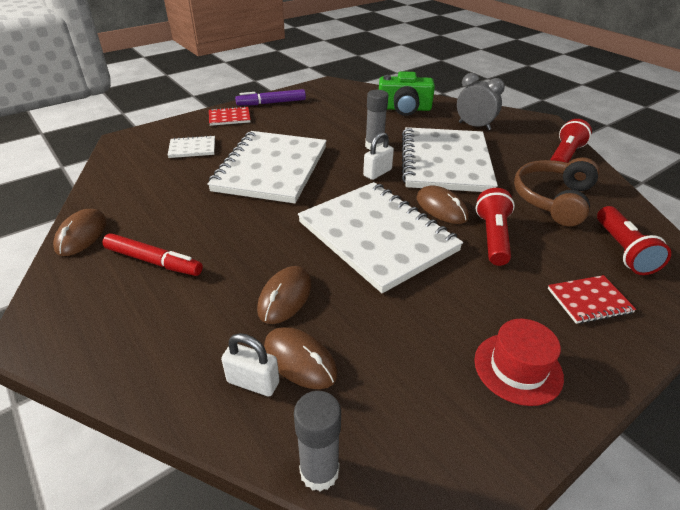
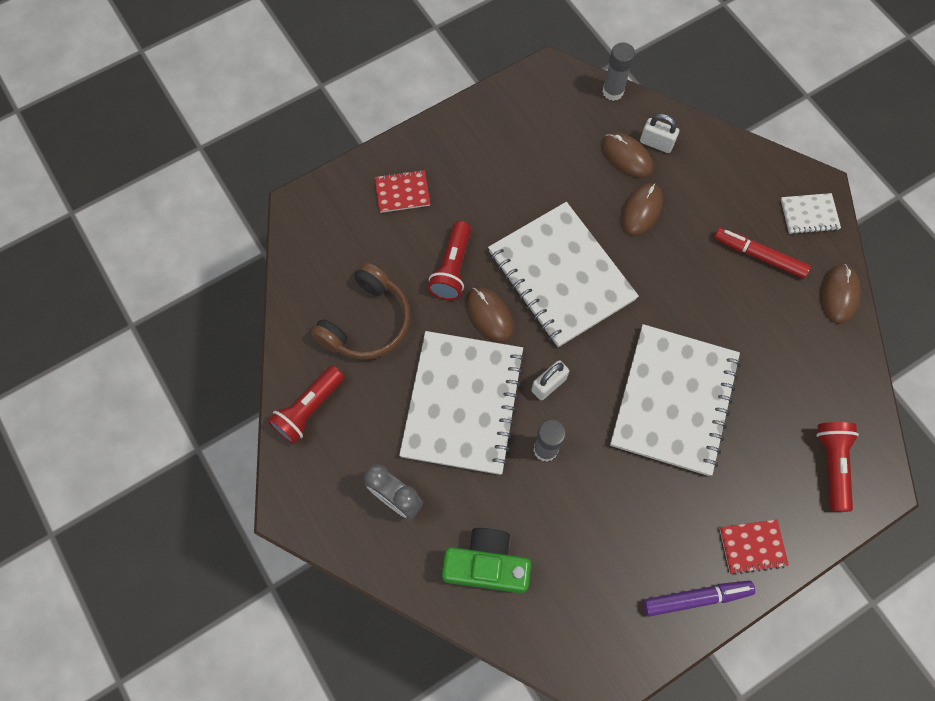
camera: 175 degrees left, 30 degrees up
(192, 148) = (781, 456): white notebook -> white notebook (809, 215)
(518, 368) = (481, 142): red hat -> none
(623, 250) = (341, 244): red flashlight -> red flashlight (832, 465)

